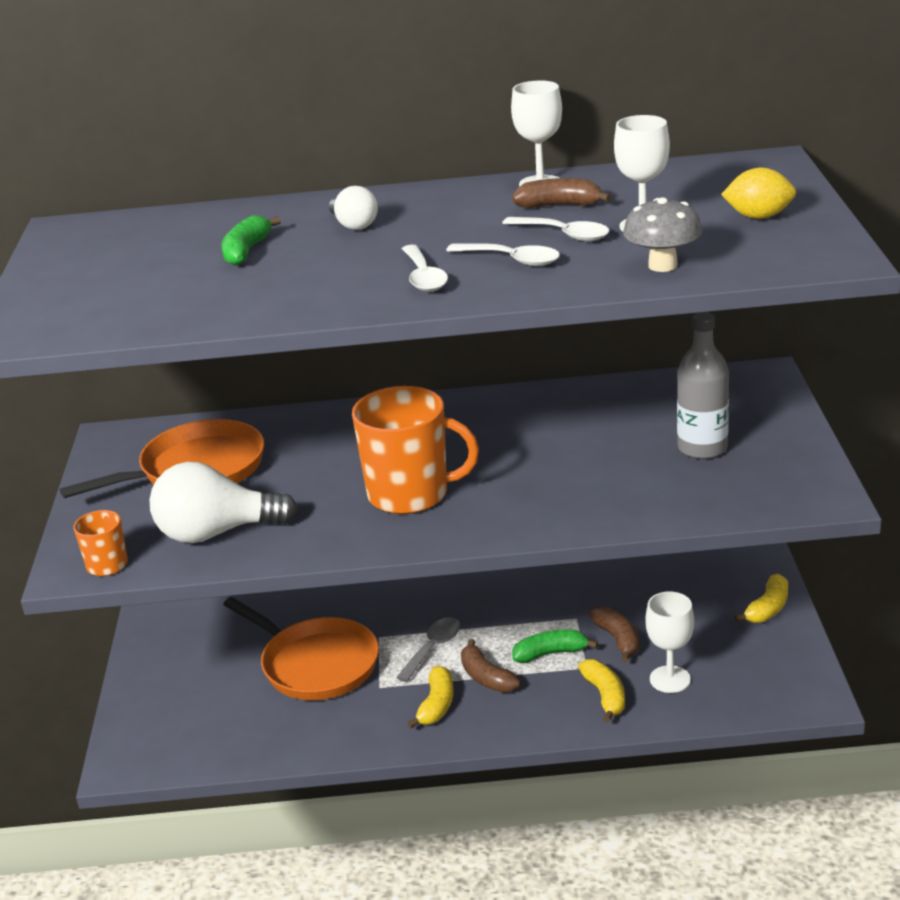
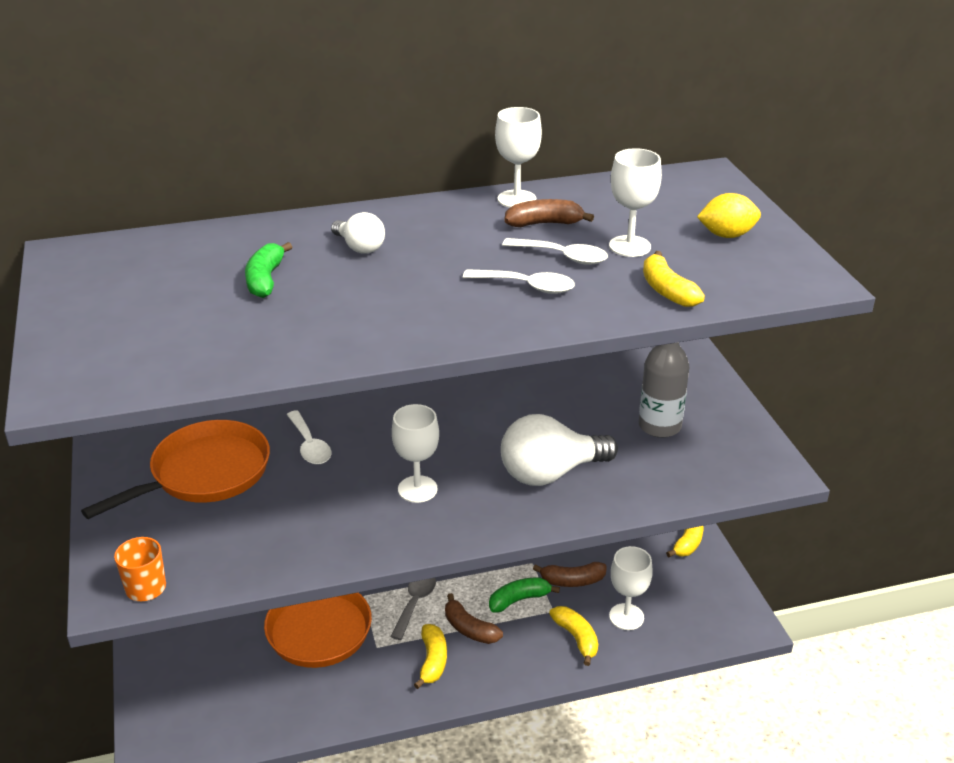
camera: 15 degrees left, 5 degrees up
(216, 533) = (245, 543): white light bulb -> white light bulb (550, 473)
(410, 494) = (417, 489): orange mug -> white goblet
(423, 277) = (452, 308): white spoon -> white spoon (309, 445)
(617, 639) = (572, 581): brown banana -> brown banana turned 120 degrees clockwise
(662, 266) = (667, 291): grey mushroom -> yellow banana

